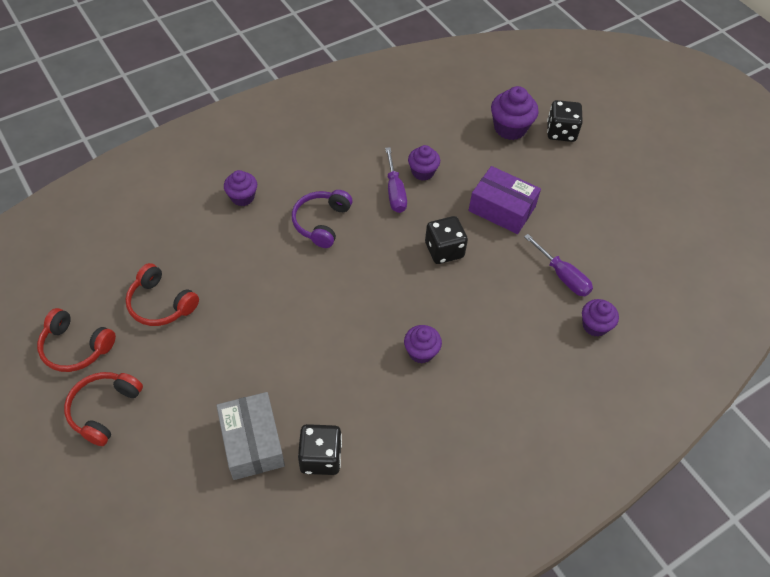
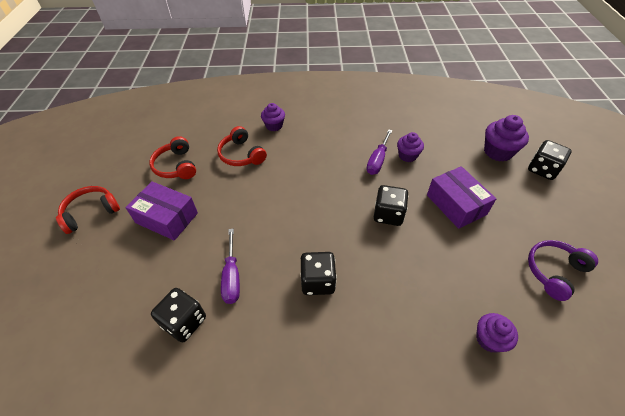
camera: 35 degrees right, 5 degrees down
(76, 347) = (111, 169): red headphones -> red headphones (241, 155)
(207, 369) = (167, 218): none -> purple box
(252, 442) = (151, 282): grey box -> none
(321, 222) = (312, 160): purple headphones -> purple headphones (554, 271)
(421, 352) = (318, 281): purple cupcake -> black dice
(562, 276) = (480, 279): purple screwdriver -> purple screwdriver (232, 276)

